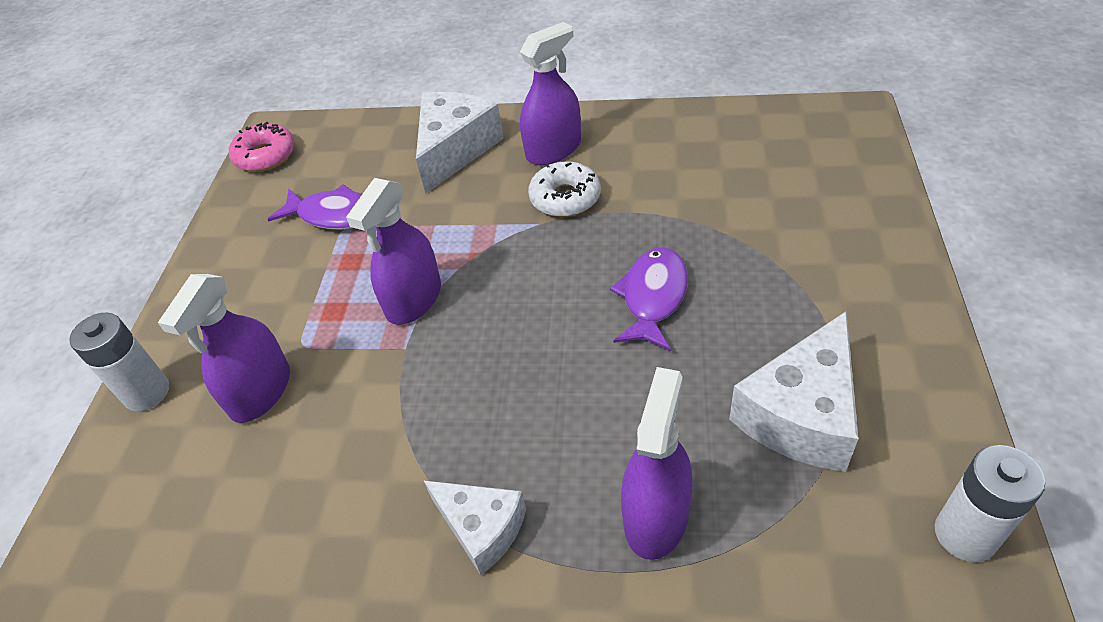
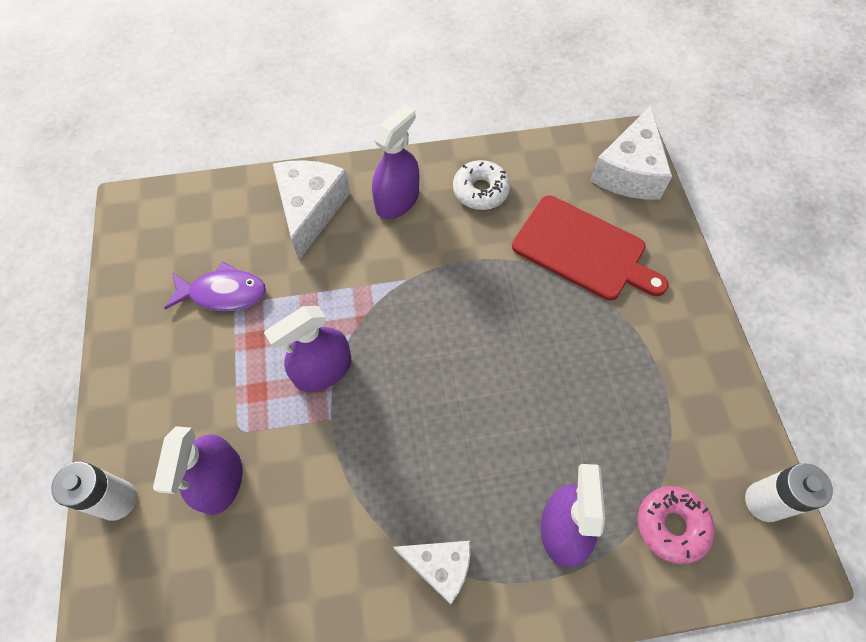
camera: 20 degrees left, 15 degrees up
(265, 156) = (133, 234): pink donut -> pink donut (671, 526)
(414, 299) = (323, 370): purple spray bottle -> purple spray bottle turned 45 degrees clockwise
(565, 198) = (421, 251): white donut -> white donut (480, 191)
(653, 297) = (515, 340): purple fish -> none
(767, 215) = (583, 250): none -> red cutting board
(801, 414) = (643, 426): white cheese -> white cheese (629, 171)

